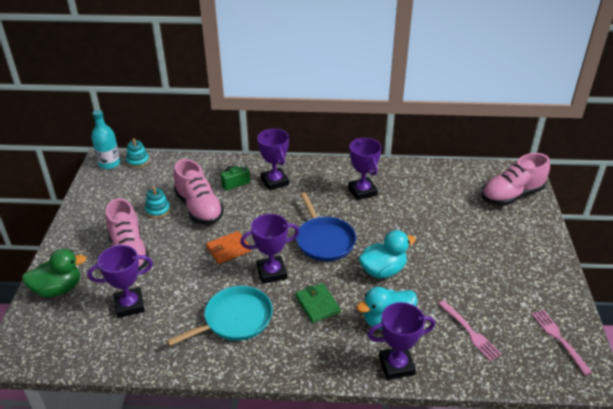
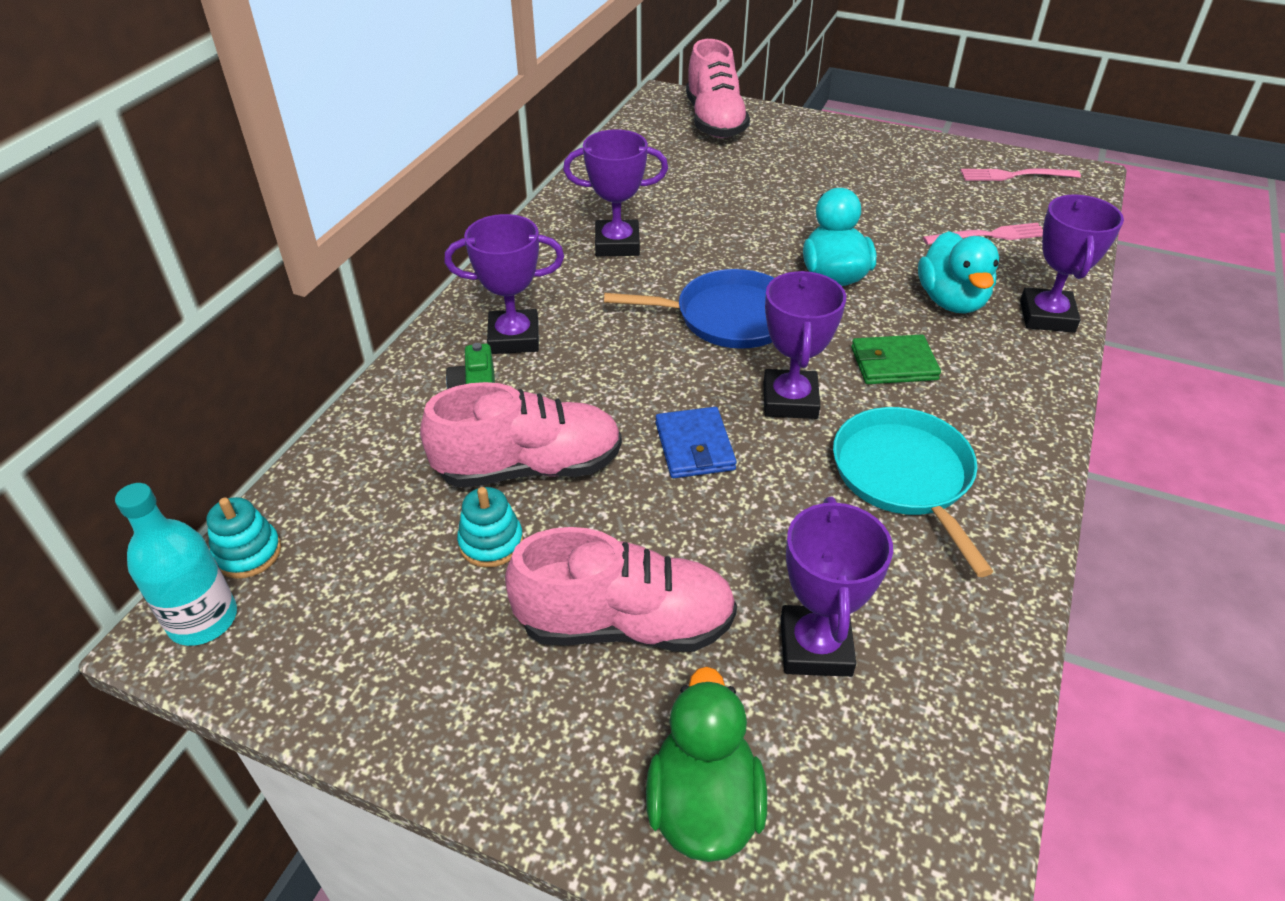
camera: 70 degrees left, 5 degrees up
(228, 249) = (694, 446): orange wallet -> blue wallet

